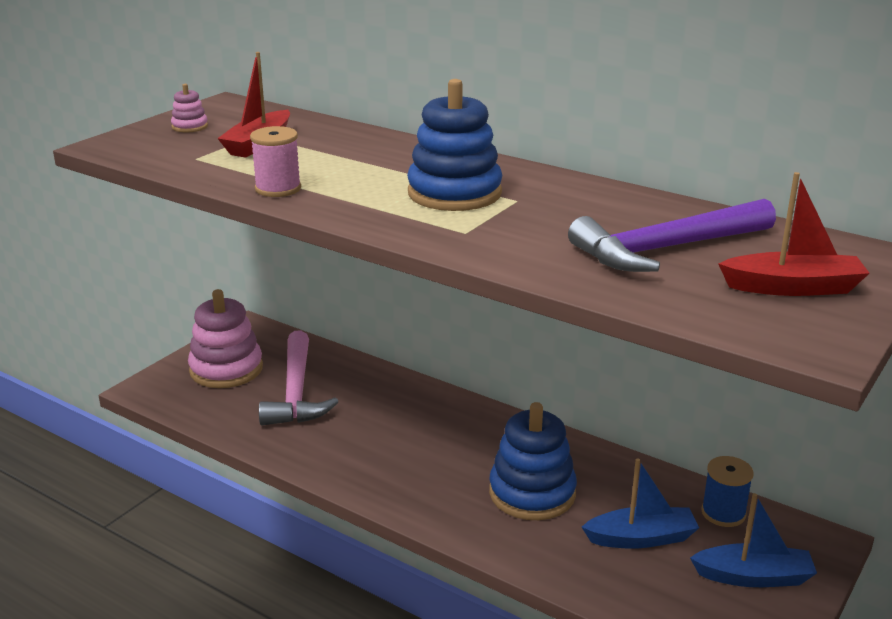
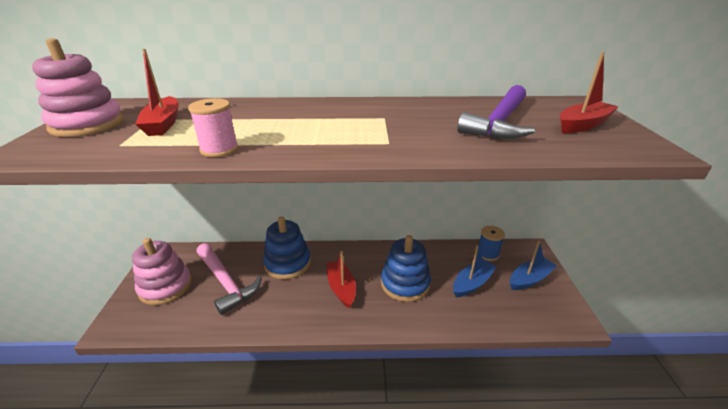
camera: 35 degrees left, 5 degrees up
(190, 127) = (87, 124): pink stacking toy -> pink stacking toy, size x2.25
(435, 459) = (341, 288): none -> red boat
(454, 193) = (344, 122): blue stacking toy -> blue stacking toy (287, 263)

